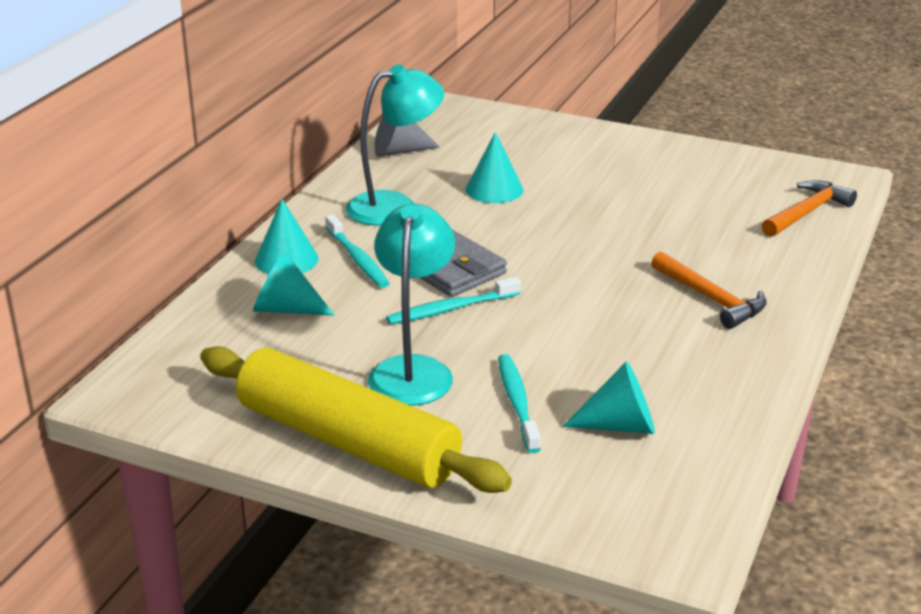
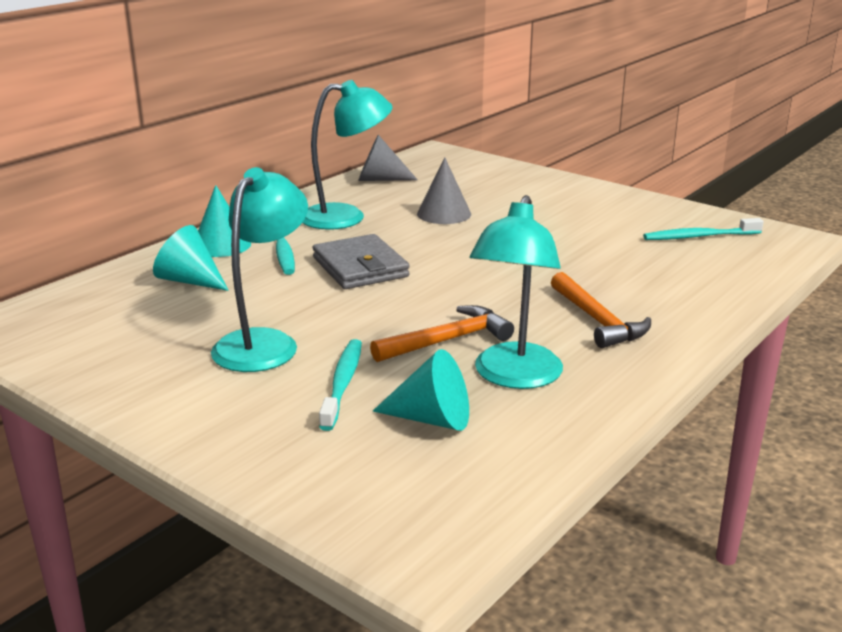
camera: 15 degrees right, 5 degrees down
(348, 441) = (156, 393): yellow rolling pin -> none
(451, 309) = (337, 298): turquoise toothbrush -> turquoise toothbrush (699, 237)
(494, 189) = (444, 214): turquoise cone -> grey cone
(668, 371) = (514, 377): none -> turquoise lamp
(806, 212) = (738, 261): orange hammer -> orange hammer (447, 340)

